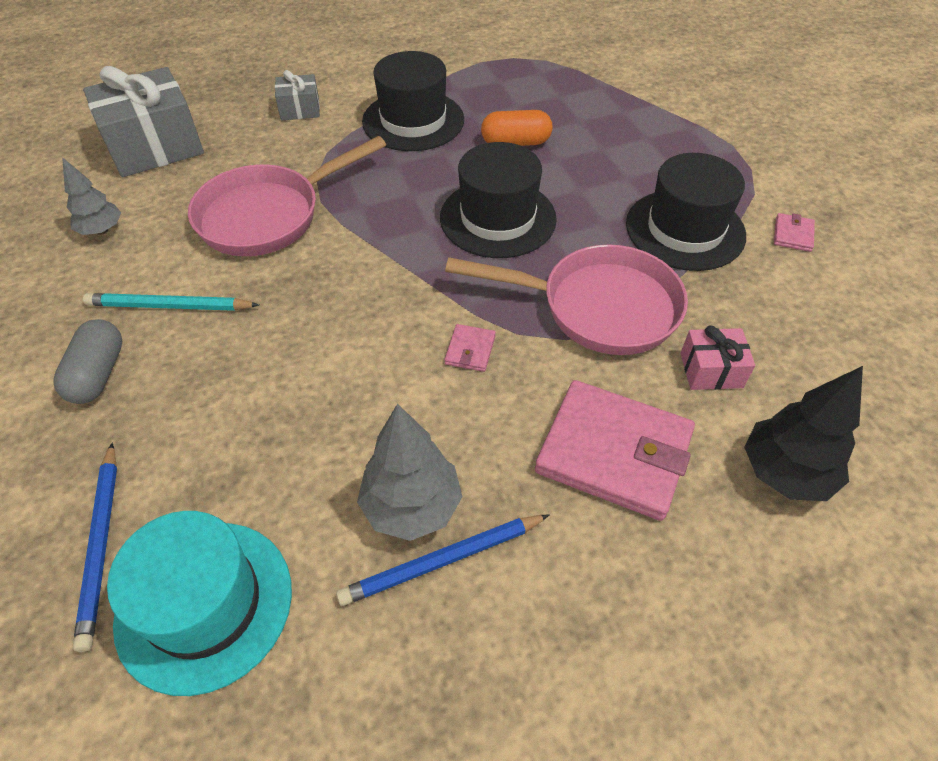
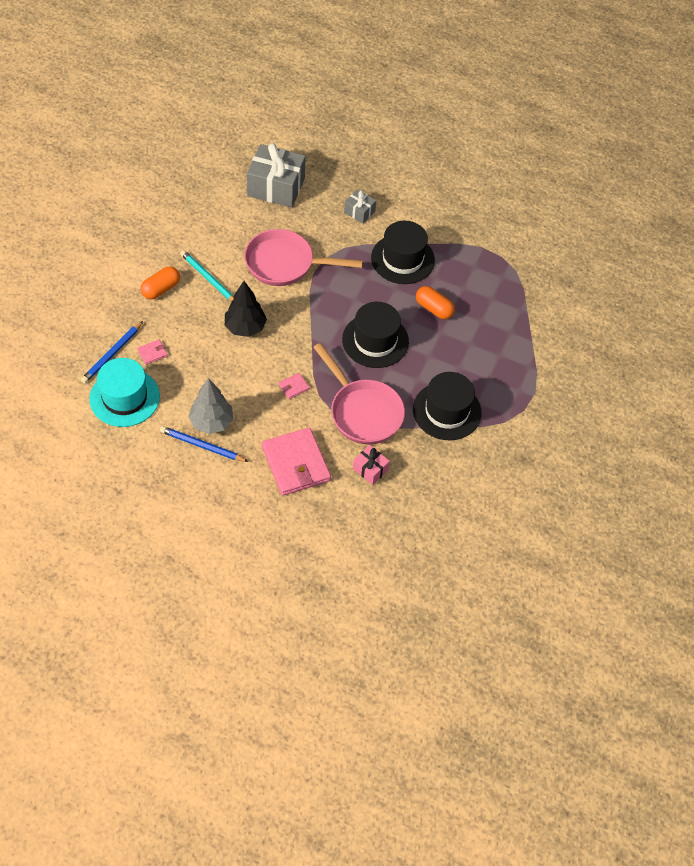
camera: 40 degrees right, 5 degrees up
(98, 374) = (161, 289): grey capsule -> orange capsule
(102, 230) = (216, 220): grey tree -> none
(785, 473) = (343, 520): black tree -> black tree (245, 327)
(792, 234) = (490, 452): pink wallet -> pink wallet (152, 353)

